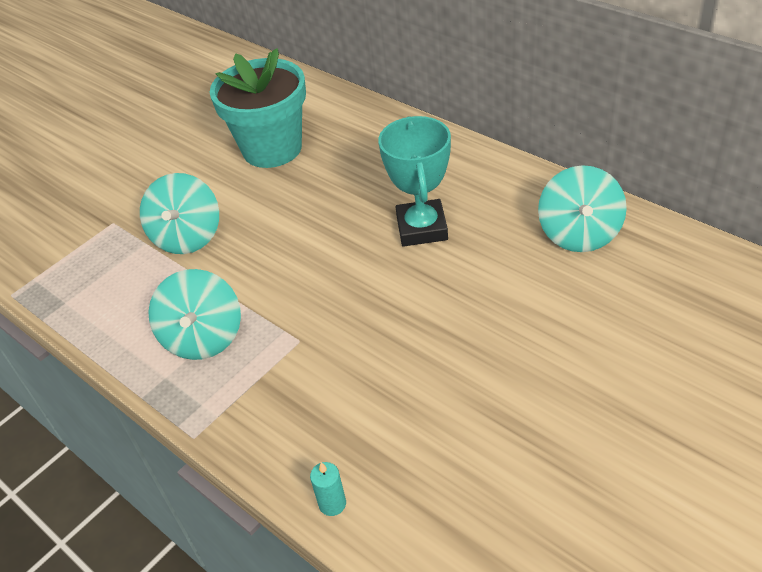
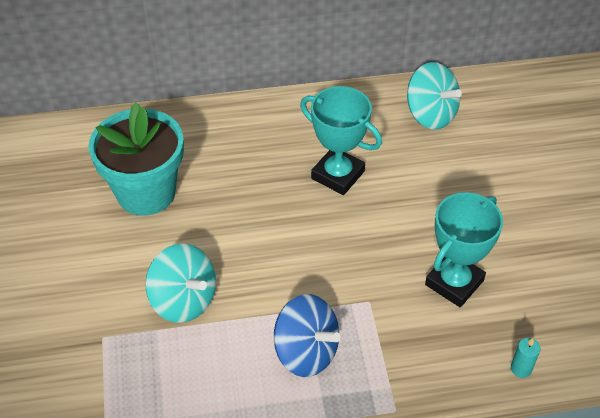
camera: 55 degrees left, 5 degrees up
(204, 337) = (306, 352): turquoise spinning top -> blue spinning top
(386, 384) = (454, 282): none -> turquoise trophy

